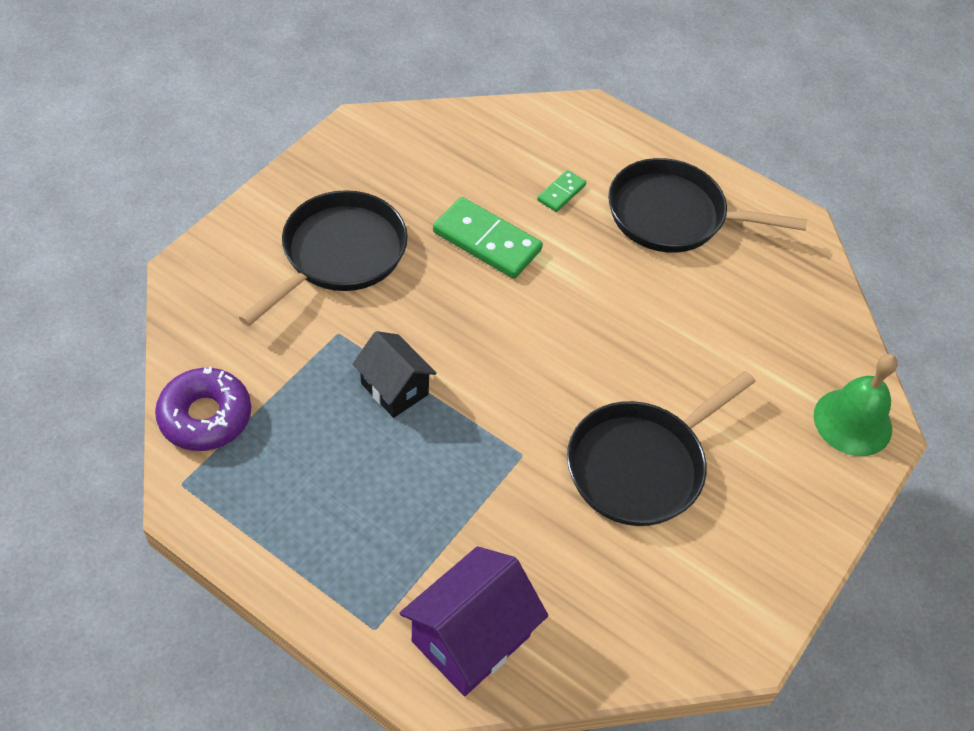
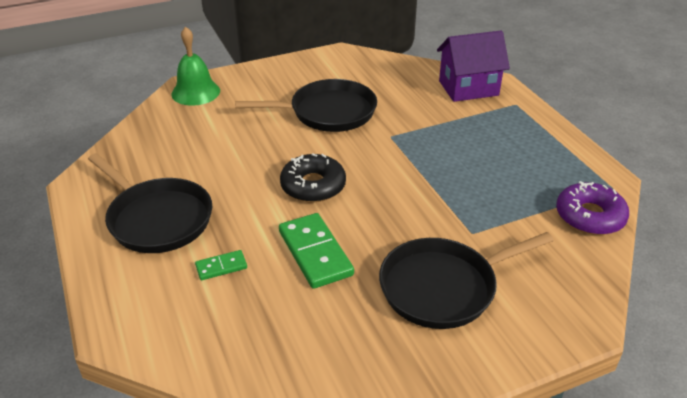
camera: 145 degrees left, 15 degrees down
(394, 389) = (449, 188): black house -> none
(555, 324) = (313, 186): none -> black donut

